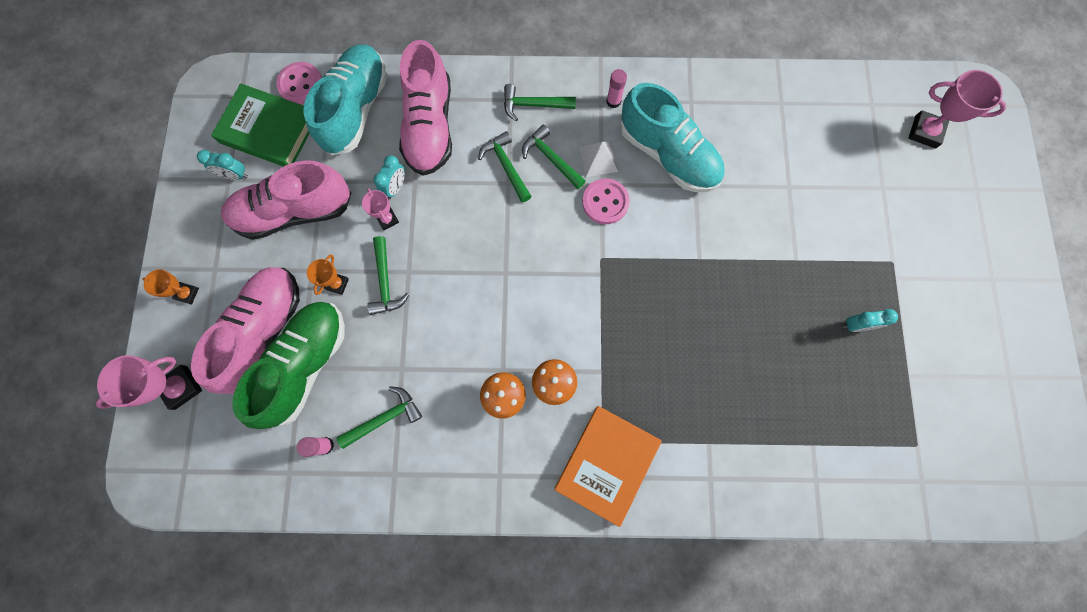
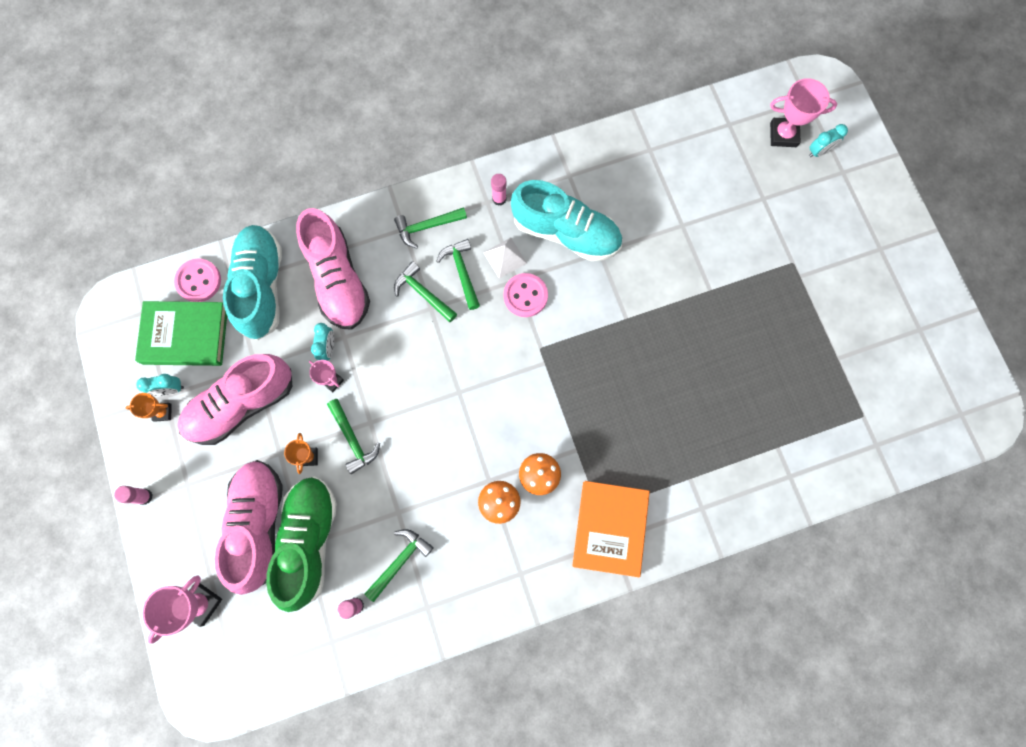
camera: 20 degrees left, 0 degrees up
(171, 266) = (144, 496): none -> pink glue stick
(187, 294) = (171, 516): orange trophy -> orange trophy (163, 412)
(551, 159) = (462, 272): green hammer -> green hammer turned 45 degrees clockwise
(856, 325) = (780, 330): turquoise clock -> turquoise clock (819, 152)

